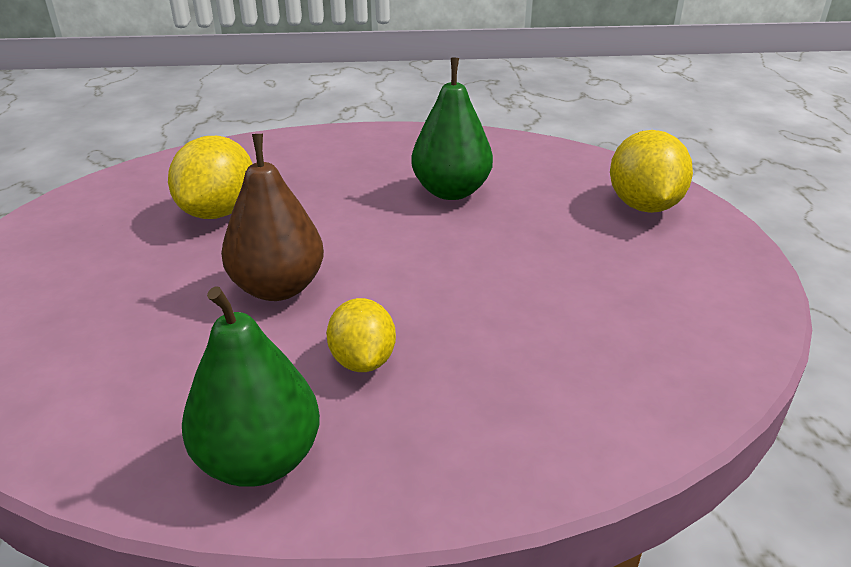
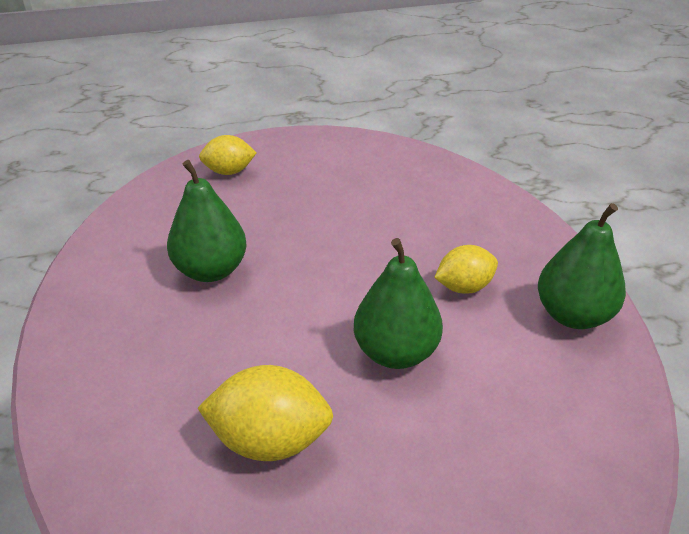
camera: 100 degrees left, 5 degrees up
(278, 288) = (396, 352): brown pear -> green pear
(643, 205) = (229, 171): yellow lemon -> yellow lemon, size x0.65

